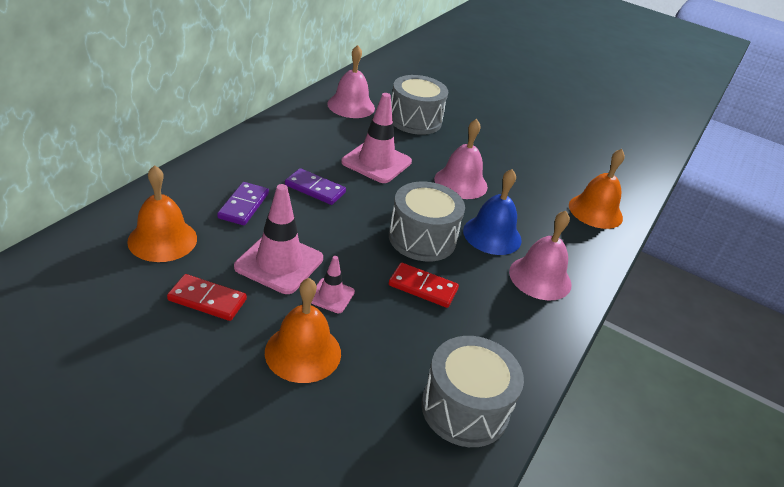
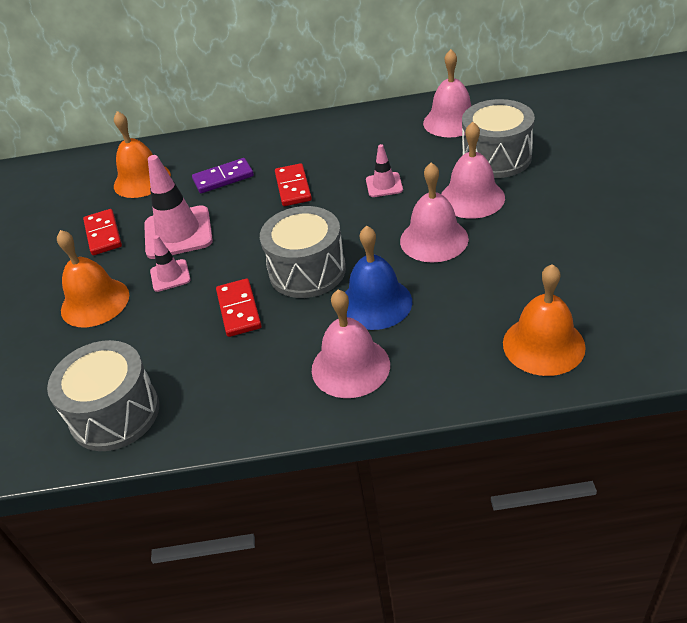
camera: 65 degrees right, 5 degrees up
(315, 189) = (293, 187): purple domino -> red domino
(376, 162) = (384, 185): pink traffic cone -> pink traffic cone, size x0.53
(441, 149) = (472, 198): none -> pink bell

